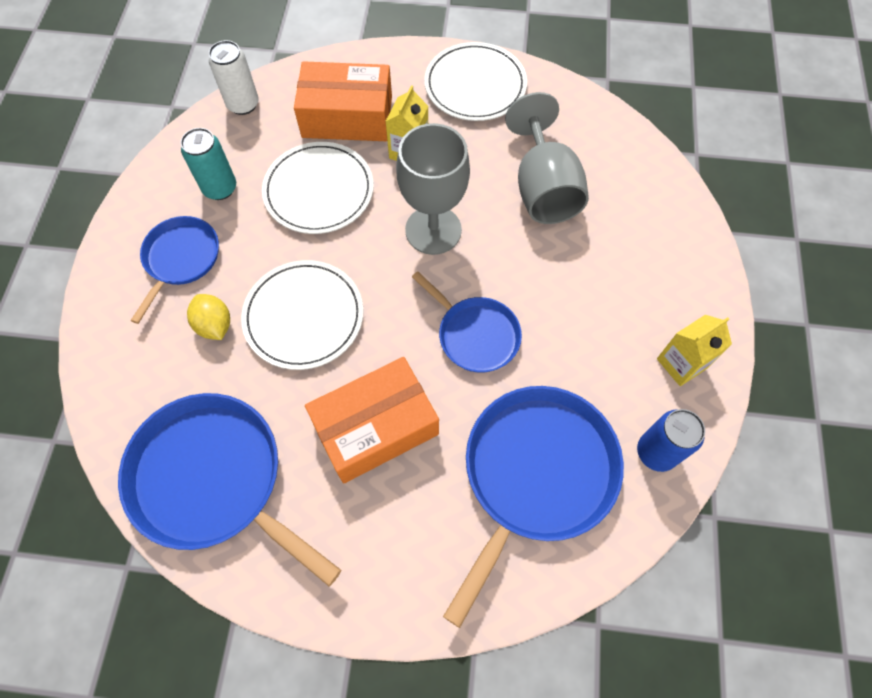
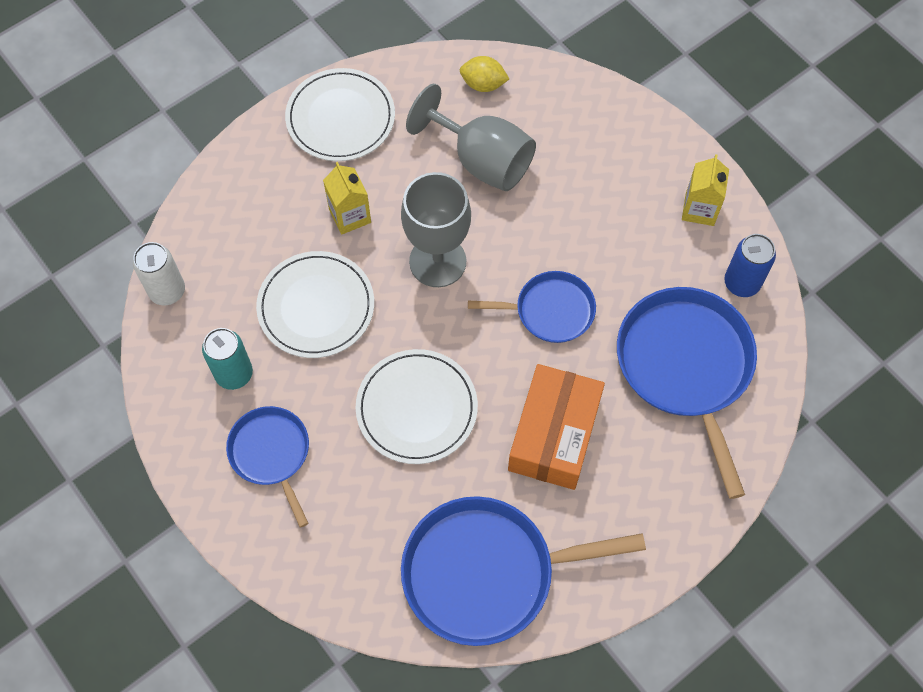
camera: 45 degrees left, 0 degrees up
(214, 325) = (358, 475): yellow lemon -> yellow lemon (483, 84)
(347, 117) = (268, 228): orange box -> none

